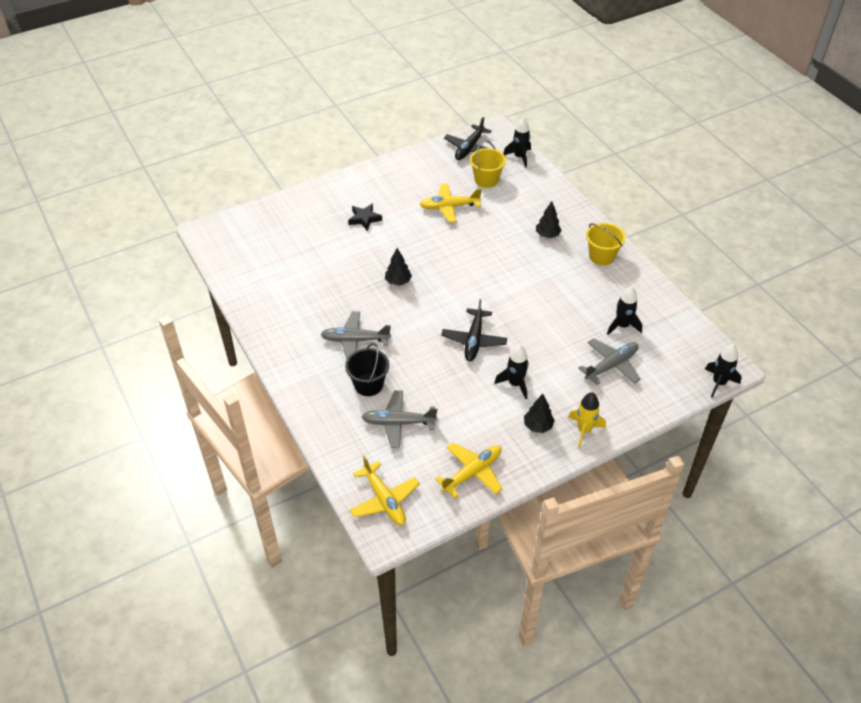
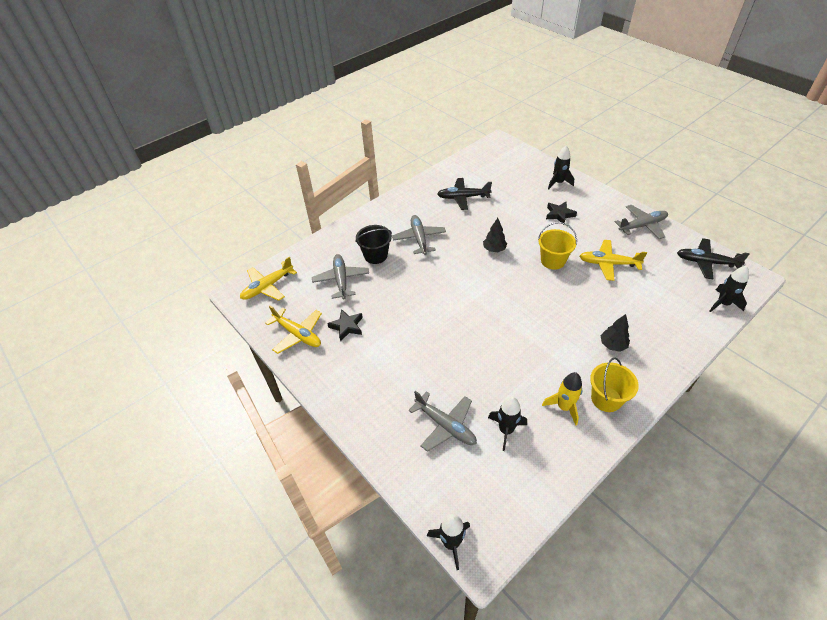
camera: 80 degrees right, 0 degrees up
(406, 169) = (642, 226): none -> grey plane
(449, 207) = (608, 264): yellow plane -> yellow plane turned 60 degrees counterclockwise
(473, 425) = (347, 326): none -> black star
(474, 340) = (443, 311): black plane -> black plane (463, 197)
(486, 180) = (666, 283): yellow bucket -> yellow bucket (553, 261)
(515, 384) = (400, 348): black rocket -> black rocket (558, 183)
(538, 426) = (354, 373): black tree -> none
(584, 430) = (356, 410): yellow rocket -> yellow rocket (564, 407)

